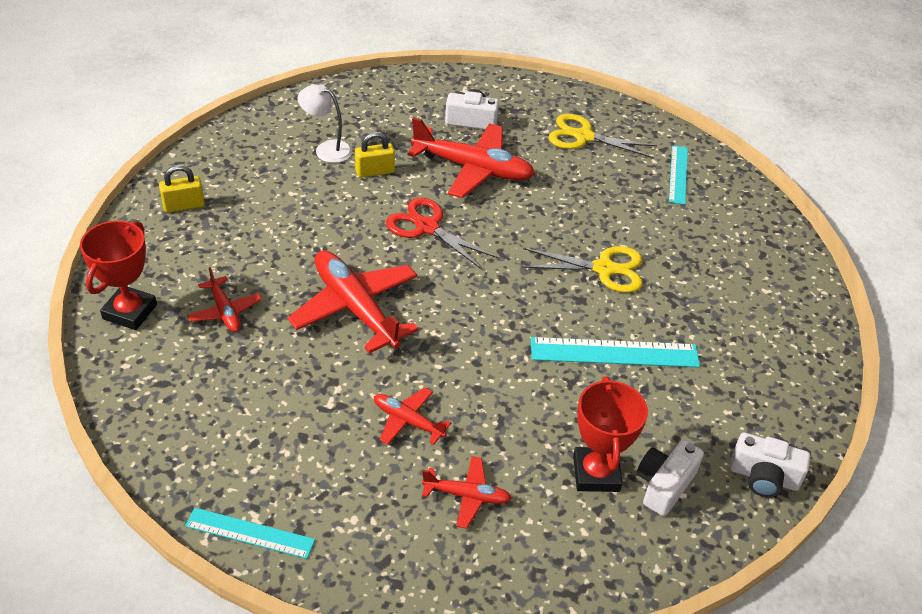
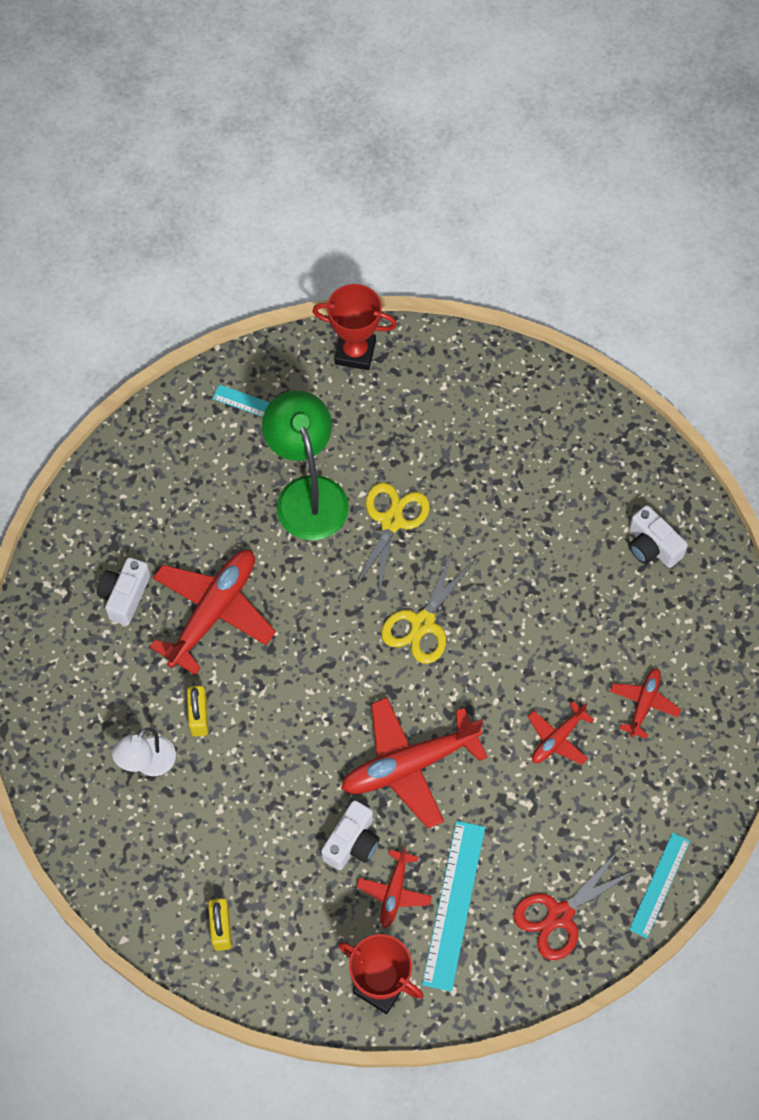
camera: 75 degrees left, 20 degrees up
(225, 311) = (394, 892): red plane -> red plane turned 120 degrees clockwise
(427, 227) = (301, 677): red scissors -> red scissors (560, 915)
(583, 137) = (178, 484): yellow scissors -> yellow scissors (422, 623)
(596, 473) = (634, 596): red trophy -> red trophy (355, 352)
(608, 211) = (307, 494): none -> green lamp
(614, 352) = (502, 543): turquoise ruler -> turquoise ruler (453, 904)
(763, 477) = (654, 467): white camera -> white camera (352, 842)

